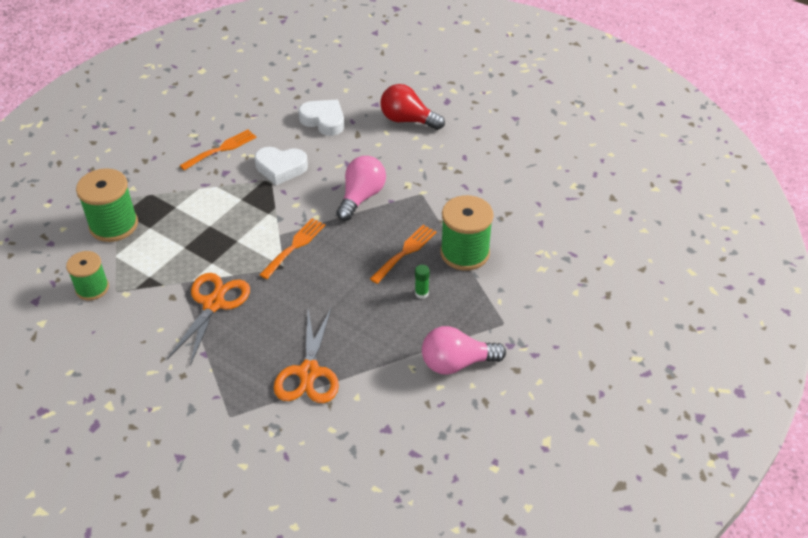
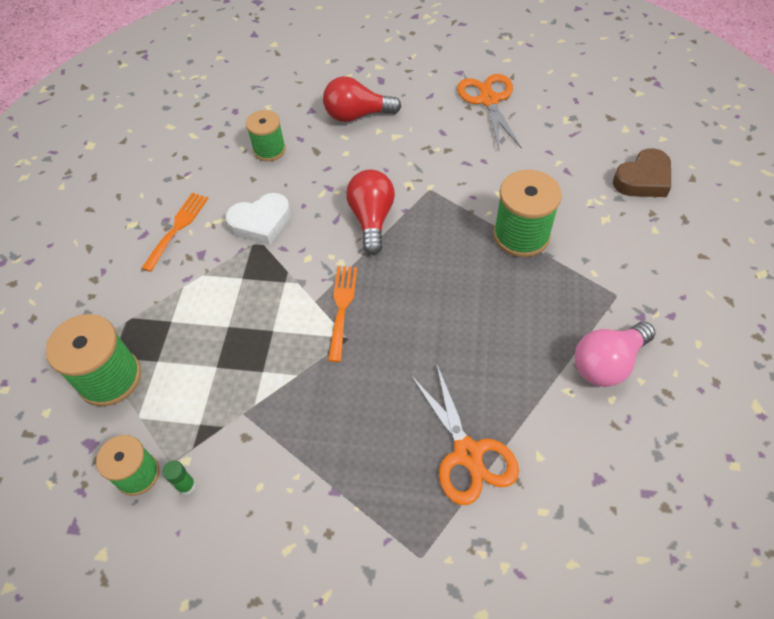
camera: 25 degrees left, 10 degrees up
(213, 304) = (300, 422): orange scissors -> orange scissors (488, 100)
(324, 121) = (269, 150): white heart -> green spool
(361, 197) = (372, 219): pink light bulb -> red light bulb
(405, 252) = (462, 261): orange fork -> none
(421, 293) = (513, 300): green glue stick -> green glue stick (186, 485)
(598, 253) = (643, 179): none -> brown heart

